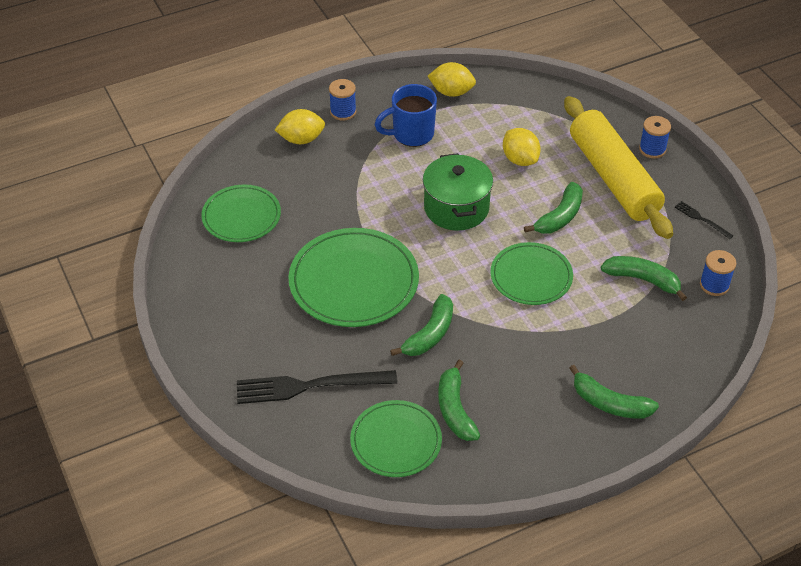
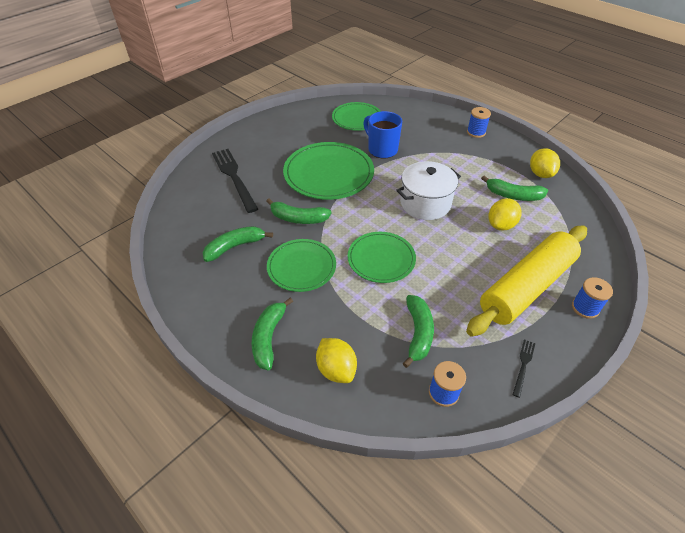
camera: 70 degrees right, 0 degrees up
(301, 139) = (437, 123): yellow lemon -> yellow lemon (336, 369)
(396, 441) = (200, 224): green plate -> green plate (301, 267)
(411, 134) = (480, 166): blue mug -> blue mug (382, 149)
(456, 208) = (425, 203): green pot -> white pot
(559, 217) = (455, 262): green banana -> green banana (513, 195)

